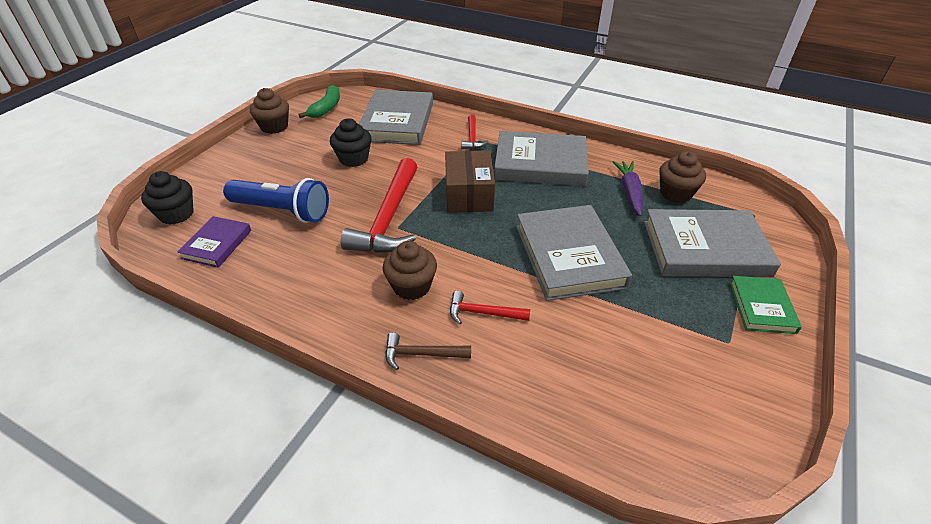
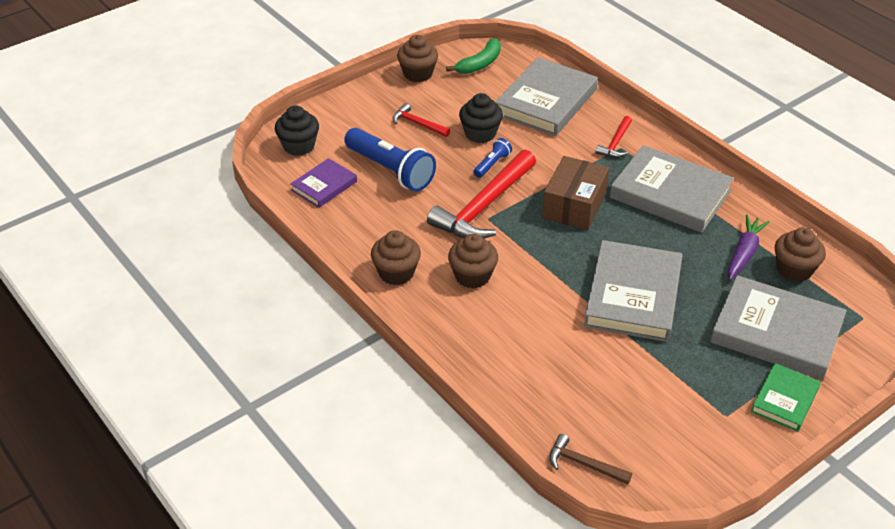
camera: 25 degrees right, 0 degrees up
(331, 309) = (396, 273): none -> brown cupcake
(377, 180) = (492, 164): none -> blue flashlight
(422, 354) = (452, 333): brown hammer -> brown hammer (584, 464)
(483, 313) = (522, 318): red hammer -> red hammer (418, 124)

